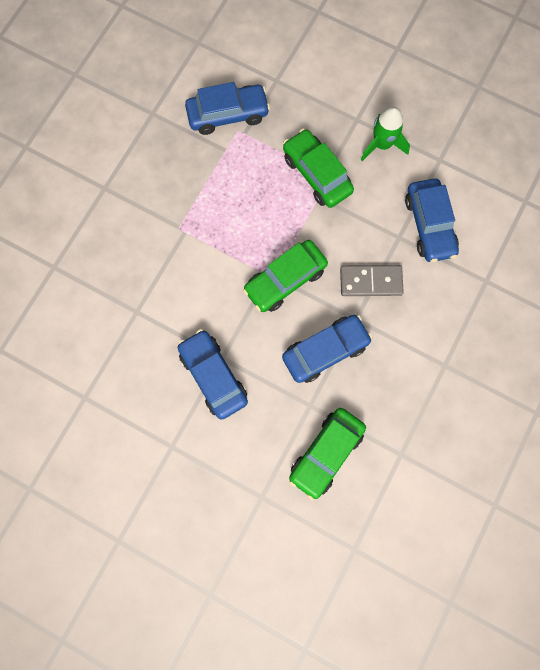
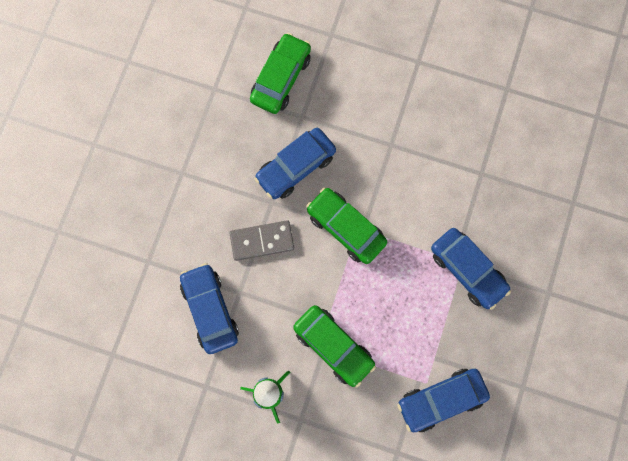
camera: 170 degrees right, 0 degrees up
(213, 376) = (395, 127): blue car -> blue car (468, 270)
(285, 280) = (346, 228): green car -> green car turned 90 degrees counterclockwise

